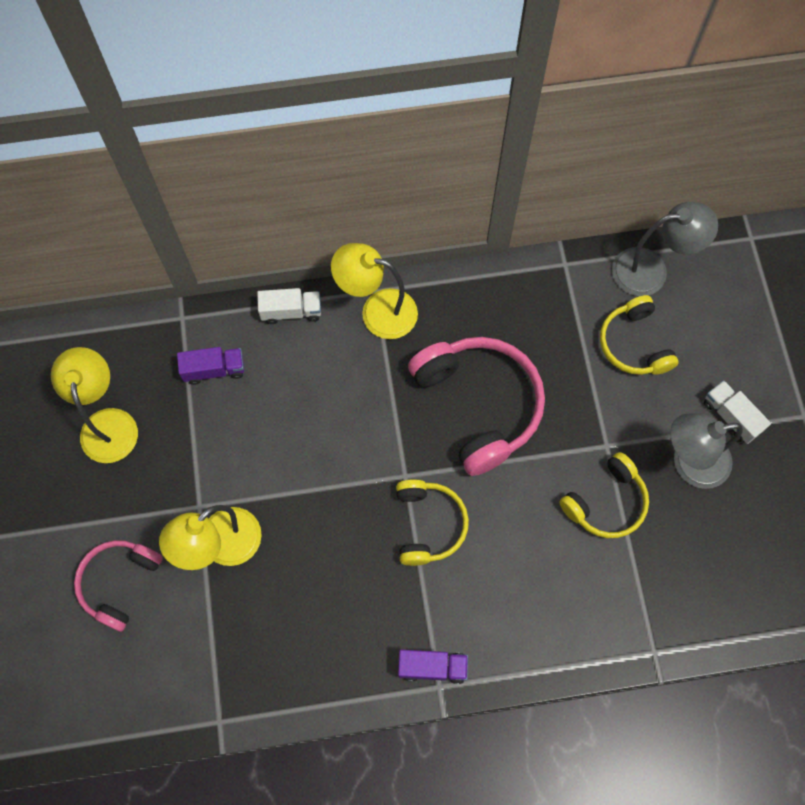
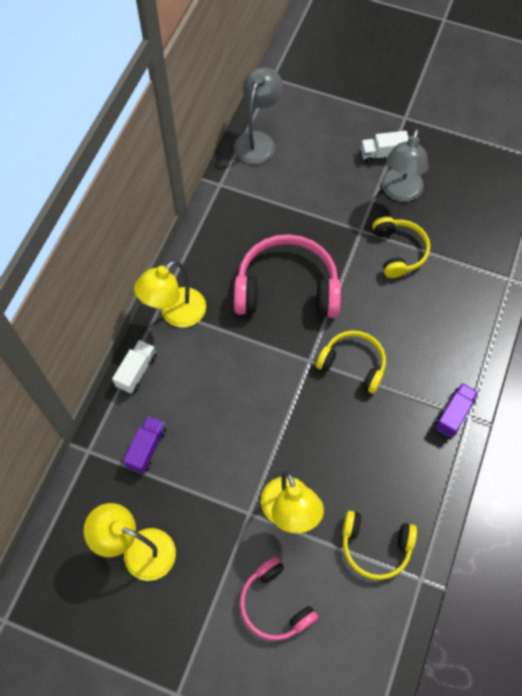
camera: 60 degrees left, 5 degrees down
(634, 344) = (302, 177): yellow headphones -> yellow headphones (375, 546)

